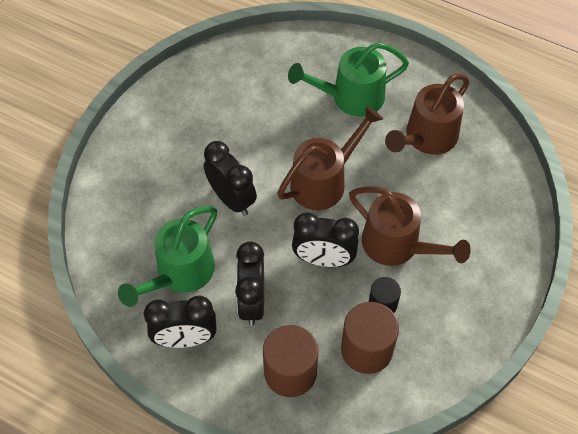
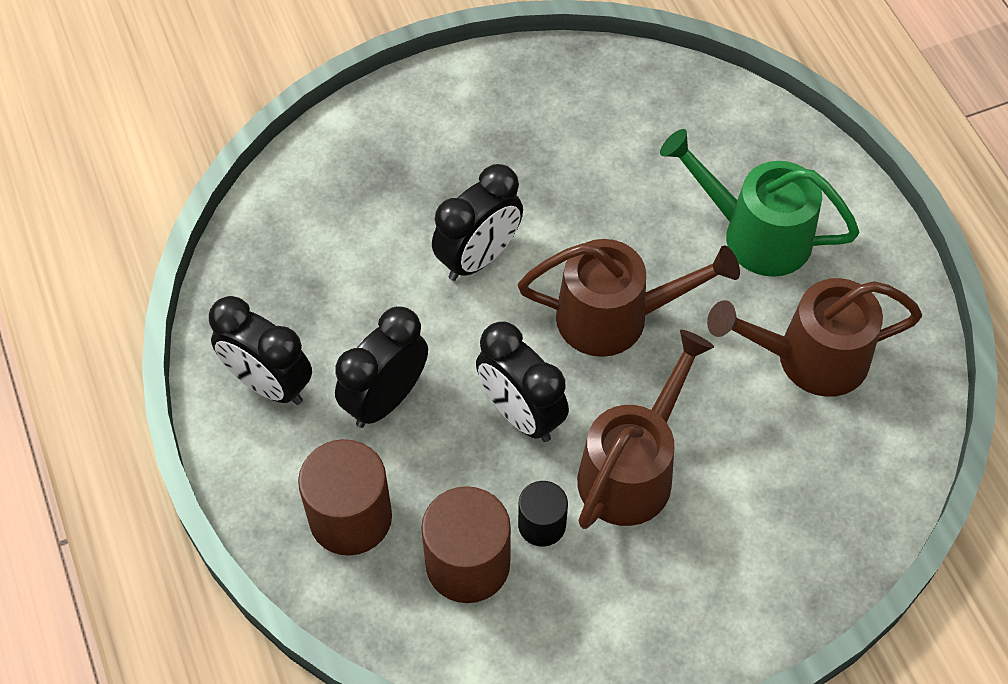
camera: 40 degrees right, 0 degrees up
(179, 274) = (333, 303): green watering can -> none
(231, 199) = (478, 258): black clock -> black clock turned 45 degrees clockwise
(398, 246) = (633, 468): brown watering can -> brown watering can turned 135 degrees counterclockwise

